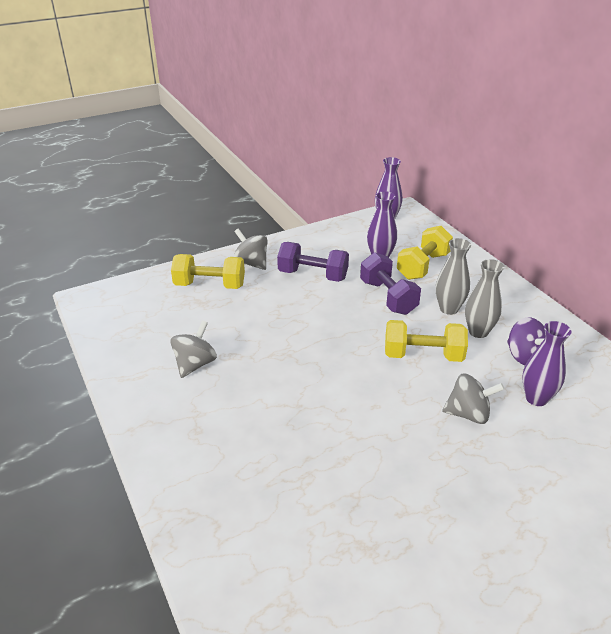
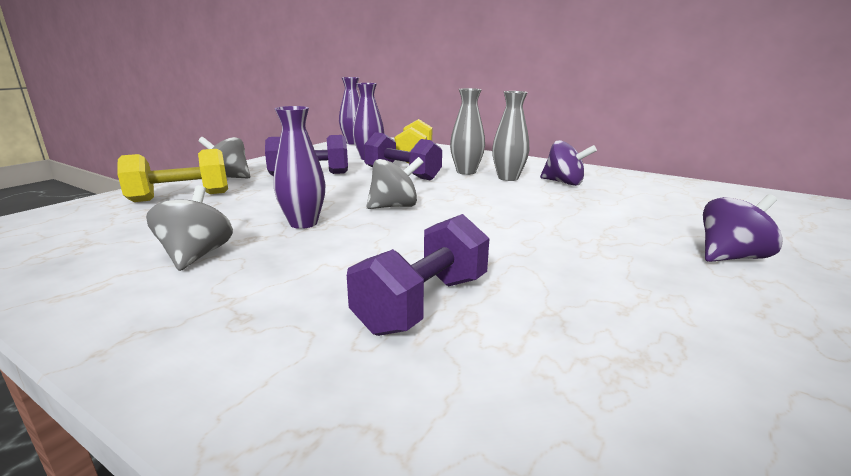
camera: 30 degrees left, 15 degrees down
(291, 458) = (423, 303): none -> purple dumbbell
(423, 355) = (479, 197): yellow dumbbell -> none
(468, 414) = (572, 220): grey spinning top -> grey spinning top (394, 206)
(536, 398) = (610, 200): purple vase -> purple vase (303, 223)
(543, 503) = (730, 257): none -> purple spinning top

